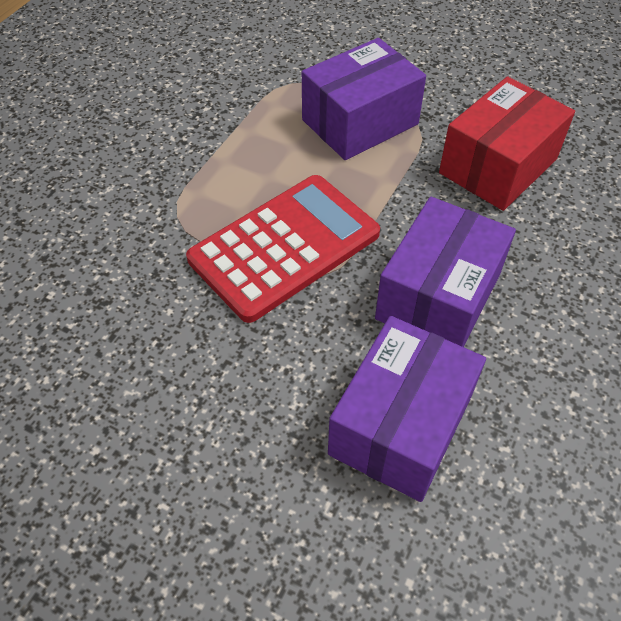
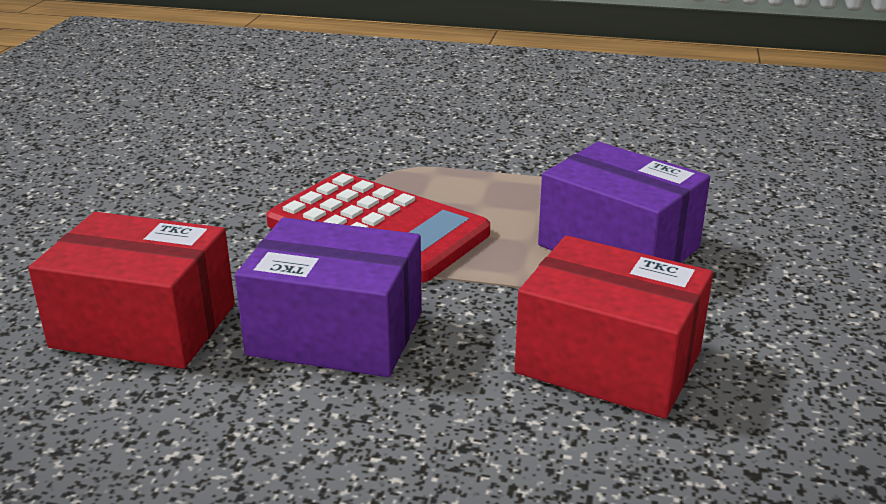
camera: 75 degrees right, 25 degrees down
(401, 425) = (144, 326): purple box -> red box

